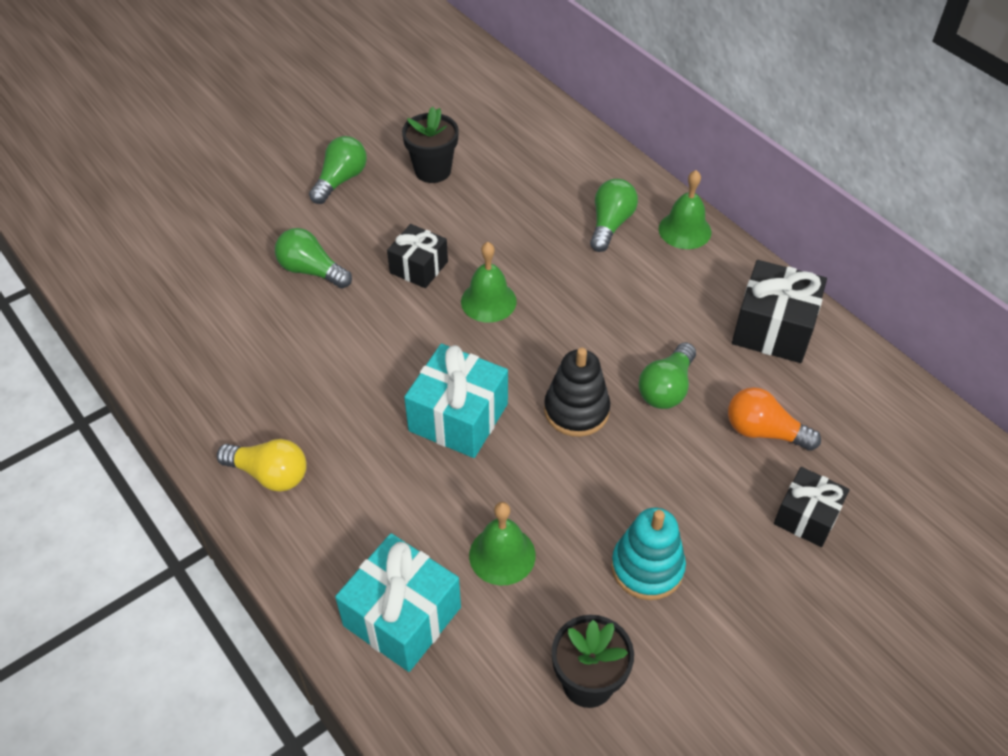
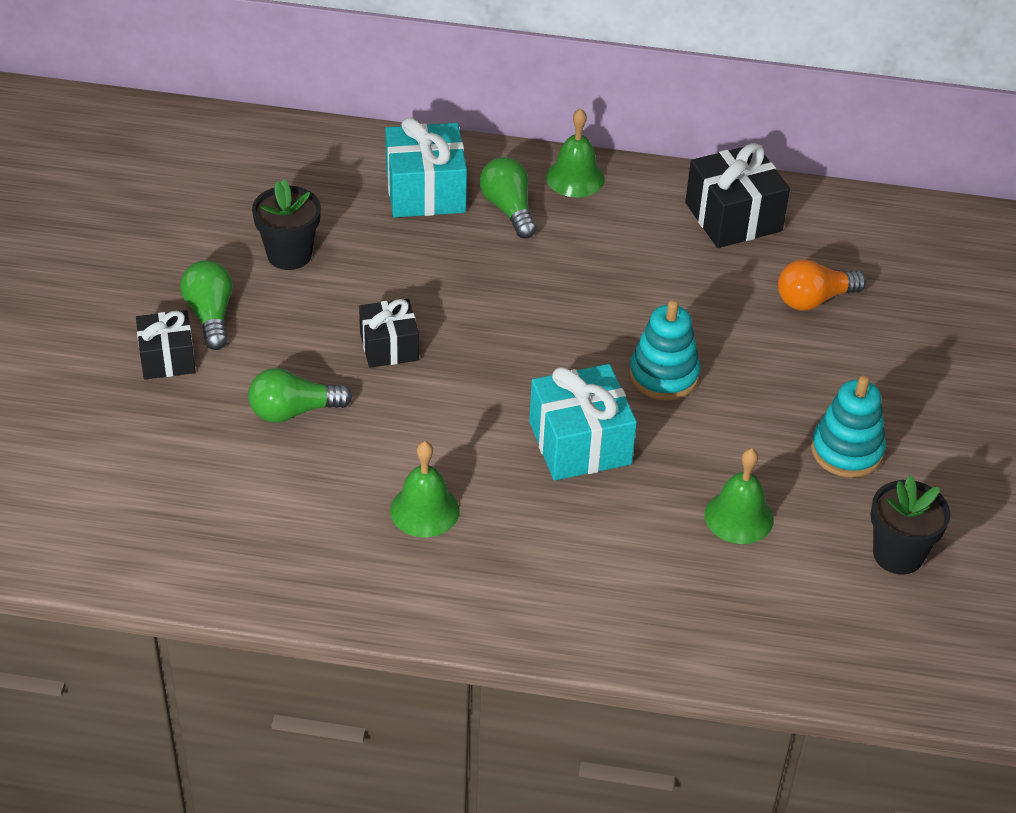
camera: 45 degrees left, 5 degrees down
(269, 474) = (484, 593): yellow light bulb -> none
(402, 616) = (722, 612): turquoise gift -> turquoise gift (425, 191)
(488, 301) = (486, 336): green bell -> green bell (424, 510)
(576, 410) = (663, 375): black stacking toy -> turquoise stacking toy
(666, 388) = (709, 313): green light bulb -> none
(806, 517) = (908, 340): black gift -> black gift (167, 358)

